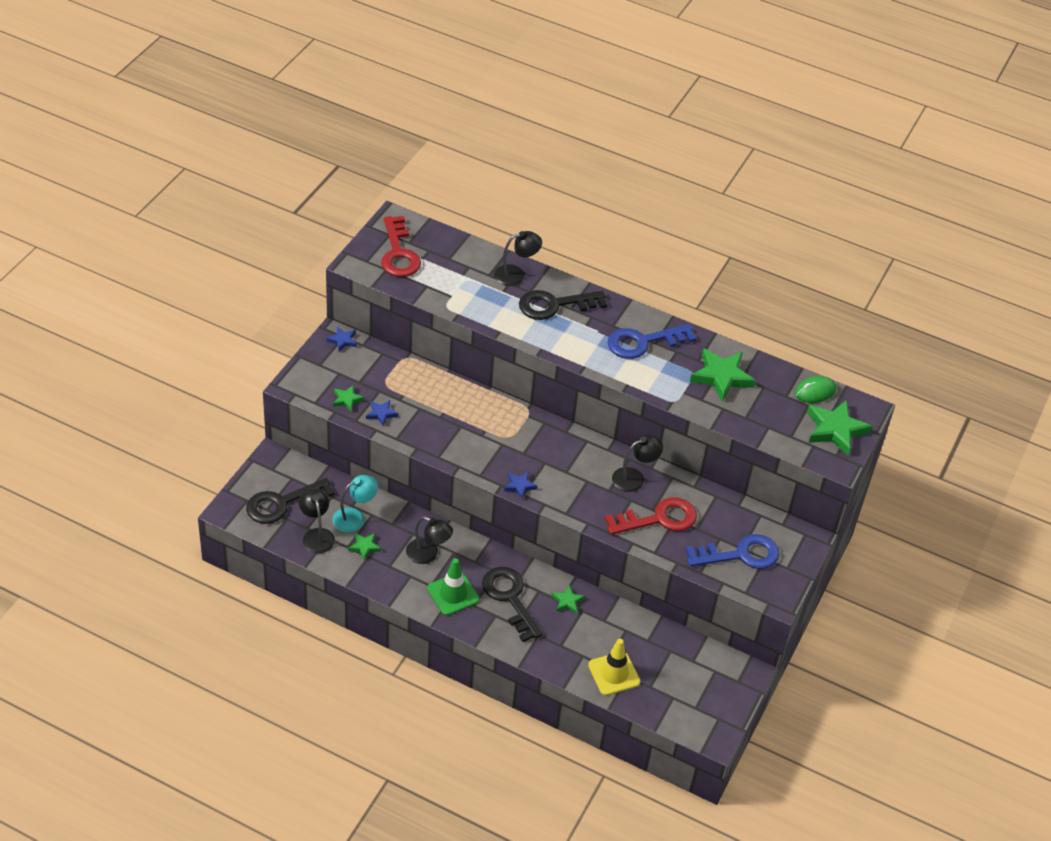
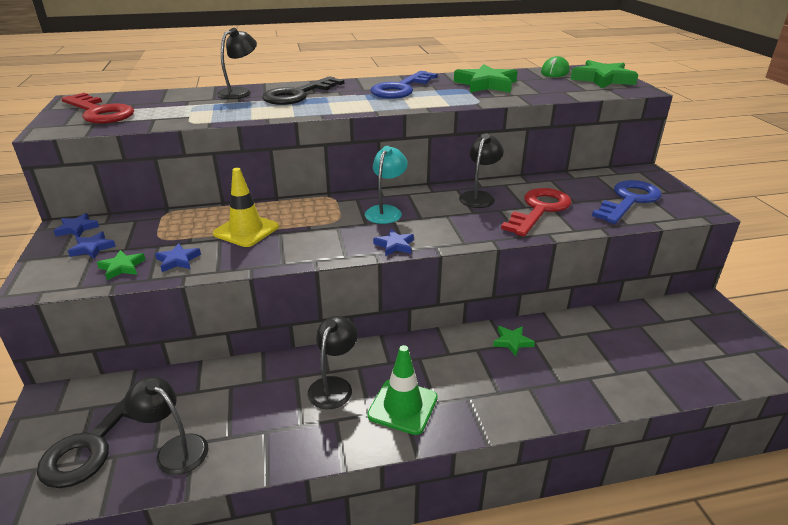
camera: 35 degrees left, 15 degrees down
(341, 369) = (92, 248): none -> blue star
(355, 517) = (211, 400): turquoise lamp -> turquoise lamp (386, 211)
(364, 547) = (251, 424): green star -> none
(428, 554) = (334, 386): black lamp -> black lamp turned 60 degrees counterclockwise
(510, 598) = (462, 373): black key -> none
(614, 673) = (634, 374): yellow traffic cone -> yellow traffic cone (246, 230)

